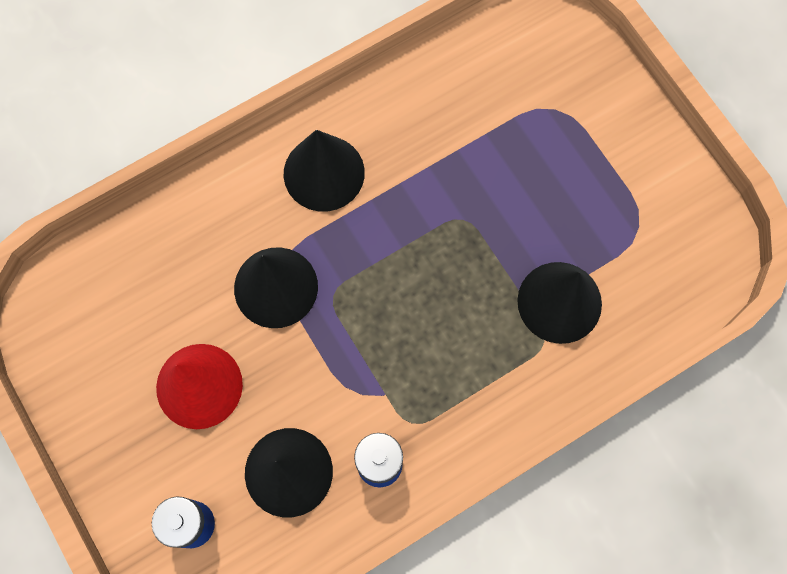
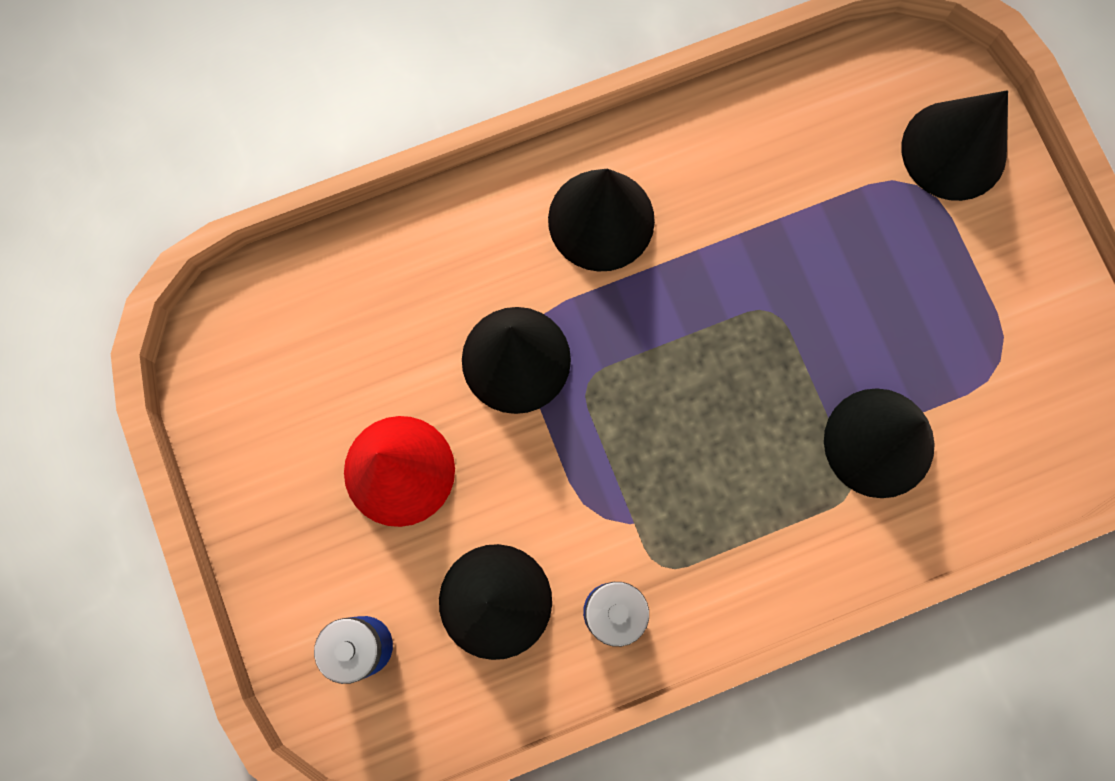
camera: 10 degrees right, 5 degrees up
(577, 79) = (954, 150): none -> black cone

